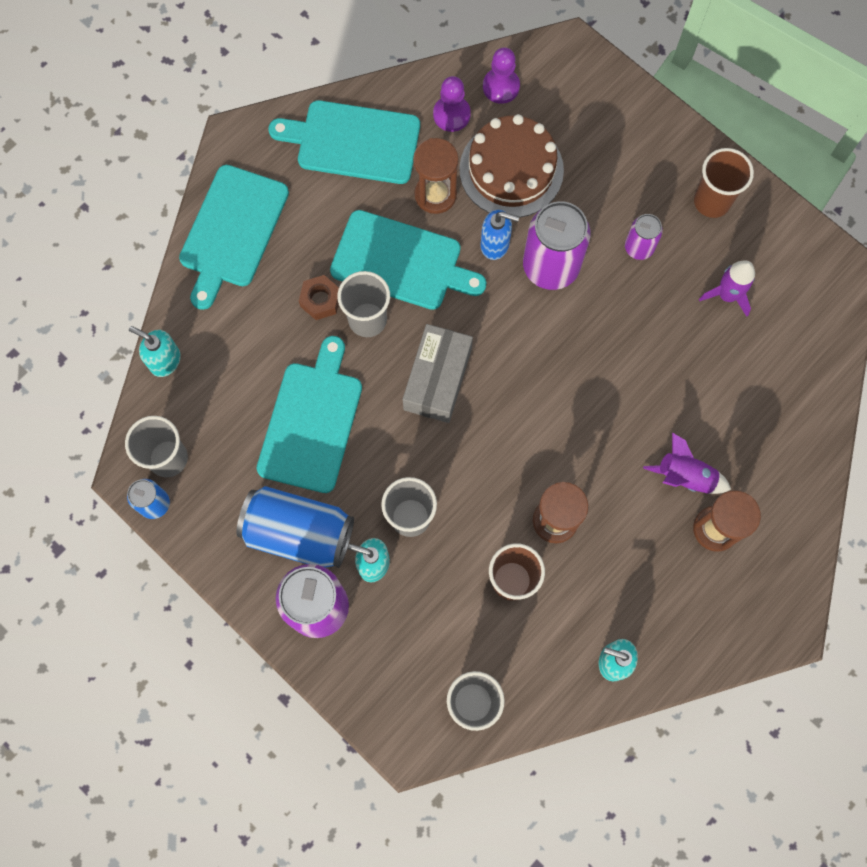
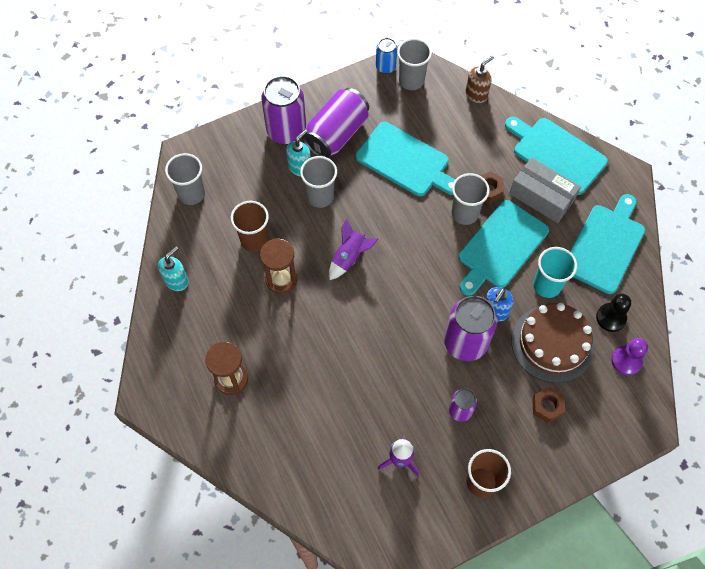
camera: 110 degrees right, 10 degrees down
(165, 360) = (476, 94): turquoise soap dispenser -> brown soap dispenser
(299, 533) = (336, 134): blue can -> purple can
(435, 194) = (547, 285): brown hourglass -> turquoise cup
(437, 379) = (407, 242): grey box -> grey box (541, 197)
(451, 114) = (611, 318): purple pawn -> black pawn
(593, 156) = (547, 407): none -> brown nut
(685, 476) = (276, 373): purple rocket -> purple rocket (349, 257)

